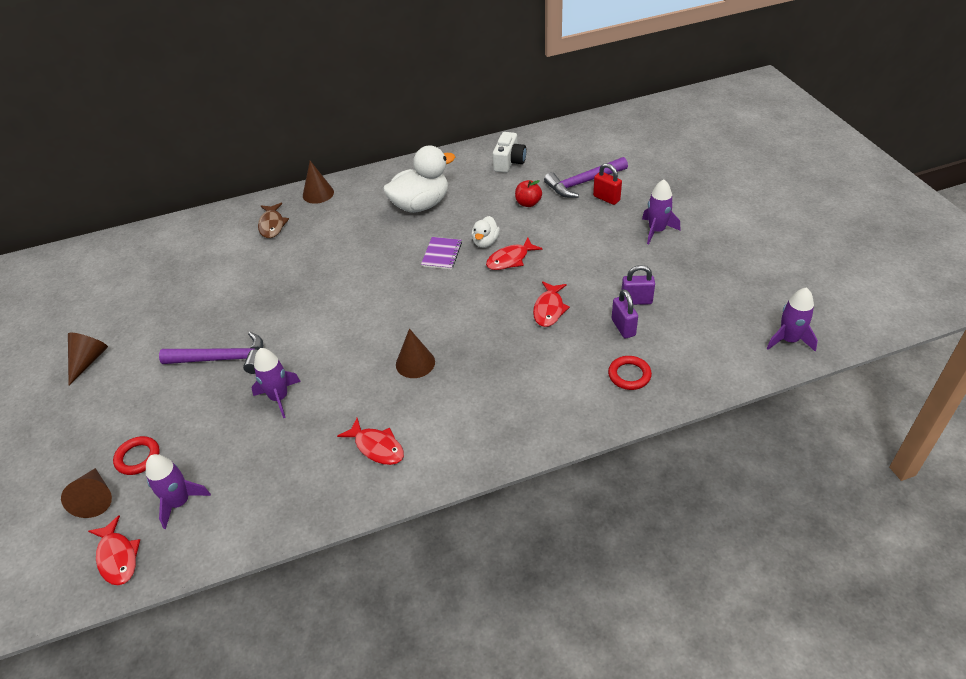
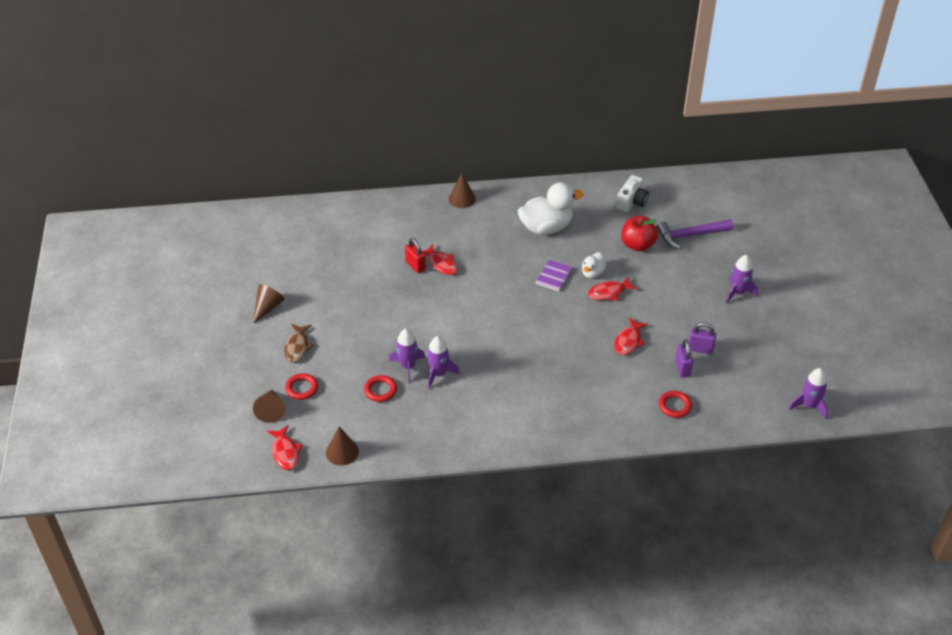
camera: 10 degrees right, 0 degrees up
(179, 502) = (329, 425): purple rocket -> purple rocket (438, 374)
(223, 359) = (369, 327): purple hammer -> none
(246, 437) = (380, 390): none -> red ring
(272, 225) = (419, 221): brown fish -> brown fish (297, 347)
(377, 447) = (473, 418): red fish -> red fish (441, 264)
(415, 363) = (514, 362): brown cone -> brown cone (342, 452)
(528, 203) = (637, 245): red apple -> red apple, size x1.55
(606, 198) = (705, 254): red padlock -> red padlock (415, 266)

